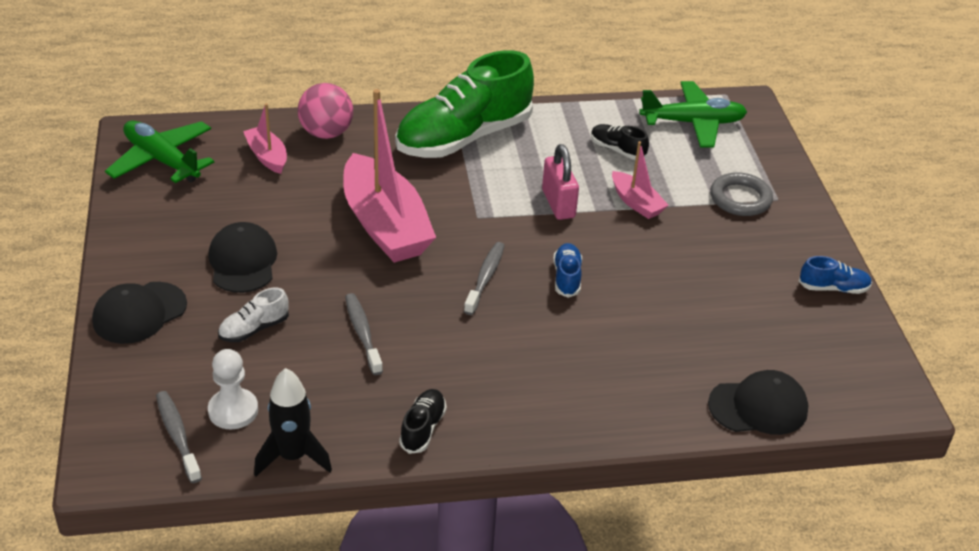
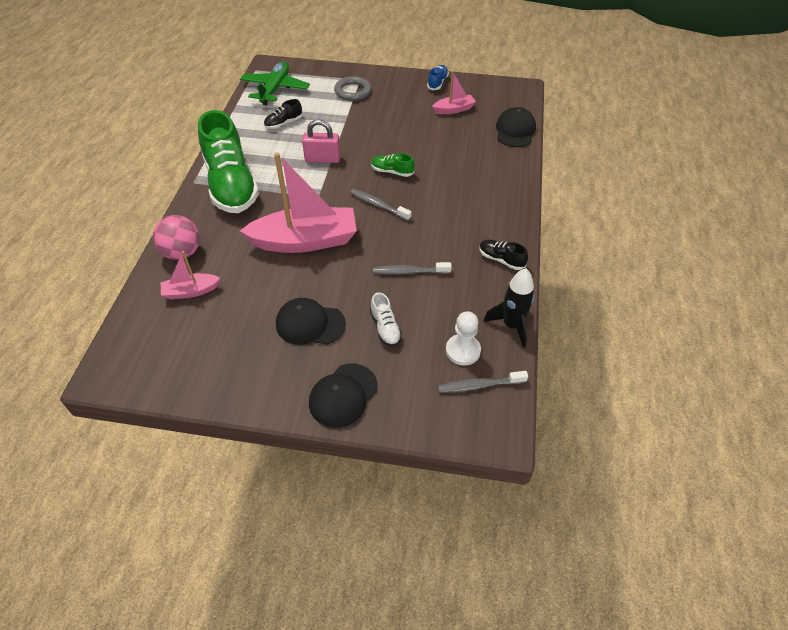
camera: 70 degrees left, 10 degrees up
(139, 313) = (343, 395): black cap -> black cap turned 60 degrees clockwise
(162, 160) = (156, 359): green plane -> none
(567, 277) = (392, 172): blue shoe -> green shoe
(636, 203) = (337, 129): pink boat -> pink boat (454, 109)

